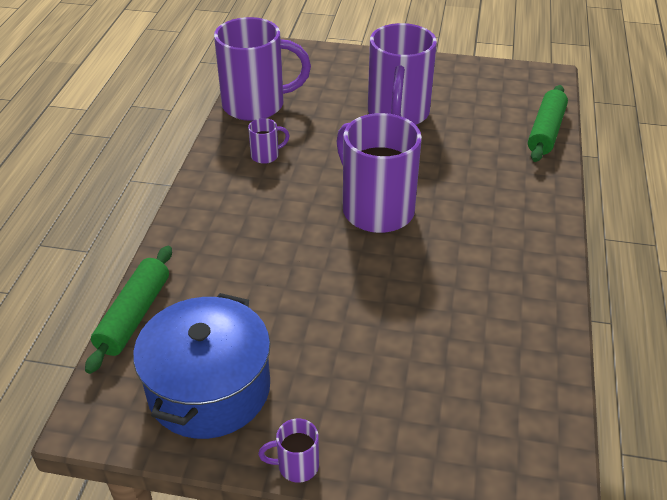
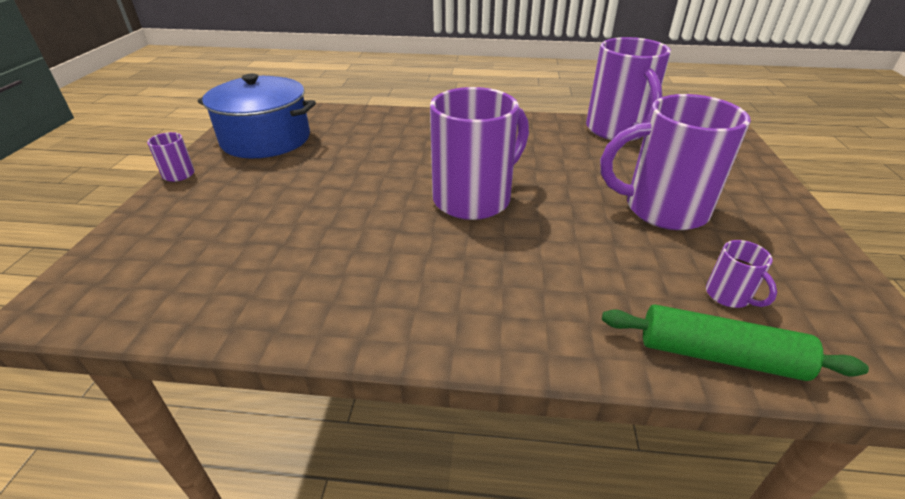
camera: 85 degrees right, 5 degrees down
(134, 315) = (342, 111): green rolling pin -> none
(266, 155) = (539, 140): purple mug -> purple mug (729, 296)

